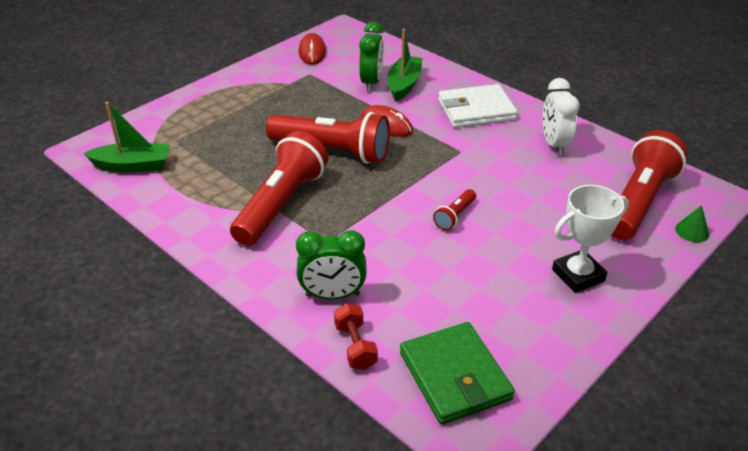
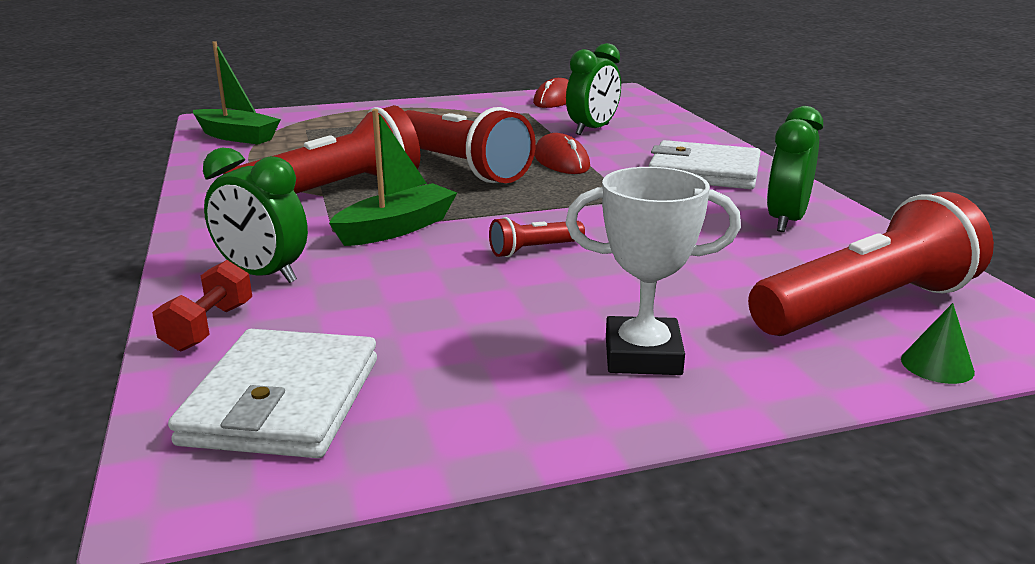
camera: 30 degrees right, 15 degrees down
(404, 84) = (632, 137): green boat -> green boat (397, 228)
(454, 376) = (282, 401): green wallet -> white wallet
(554, 144) = (786, 221): white clock -> green clock

